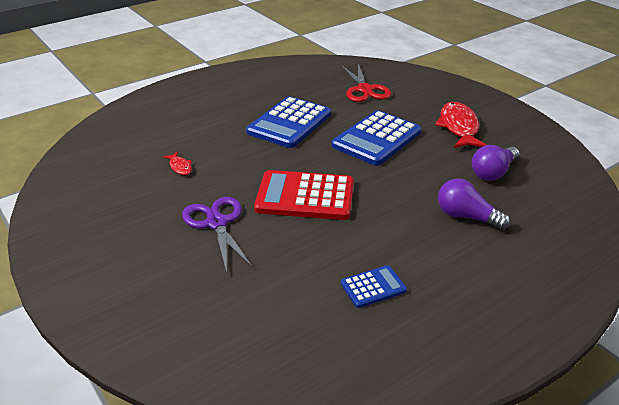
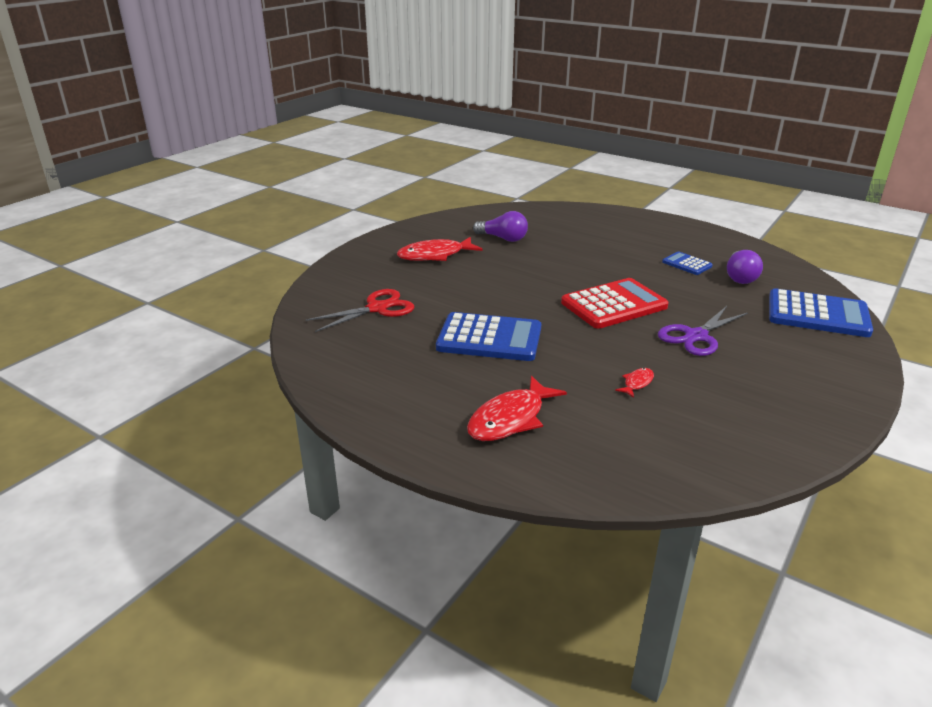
camera: 110 degrees left, 5 degrees down
(188, 110) = (510, 419): none -> red fish
(305, 196) = (614, 305): red calculator -> red calculator turned 105 degrees counterclockwise
(376, 139) = (486, 288): blue calculator -> blue calculator (817, 314)
(466, 217) = (573, 243): purple light bulb -> purple light bulb (740, 277)

